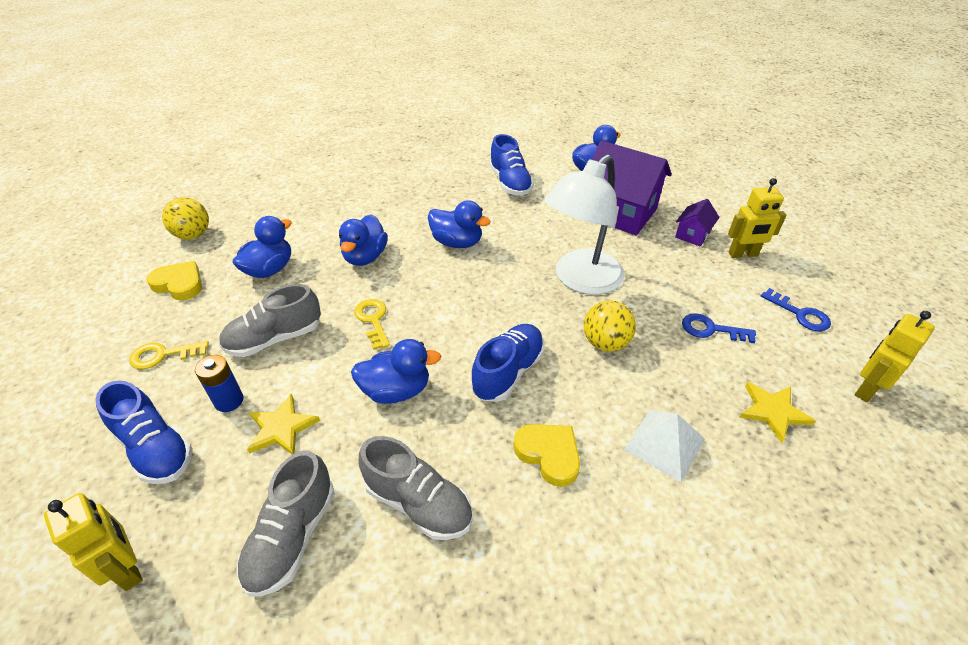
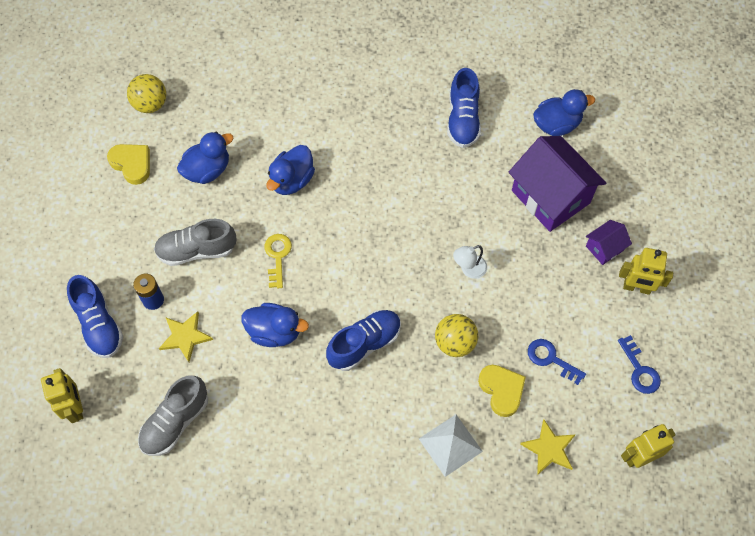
camera: 20 degrees right, 20 degrees up
(163, 355) = (112, 239): yellow key -> none
(418, 503) = (261, 427): grey shoe -> none
(457, 242) = (379, 188): blue duck -> none
(549, 454) = (363, 423): yellow heart -> yellow heart (501, 390)
(580, 280) = (469, 269): white lamp -> white lamp, size x0.41

